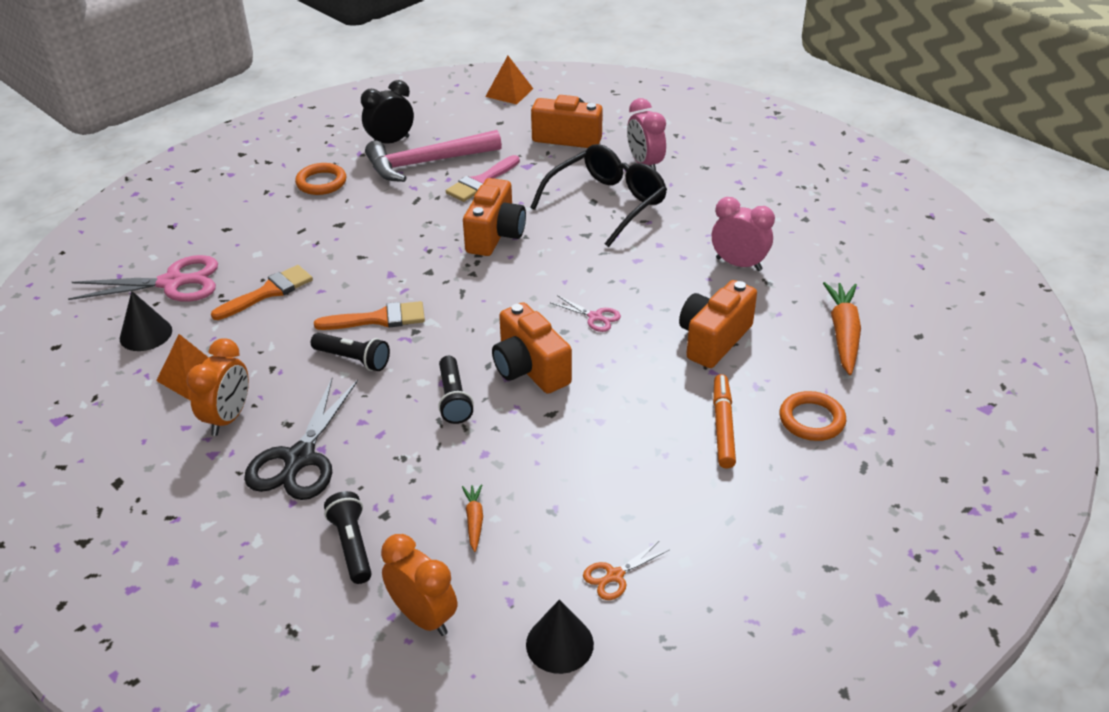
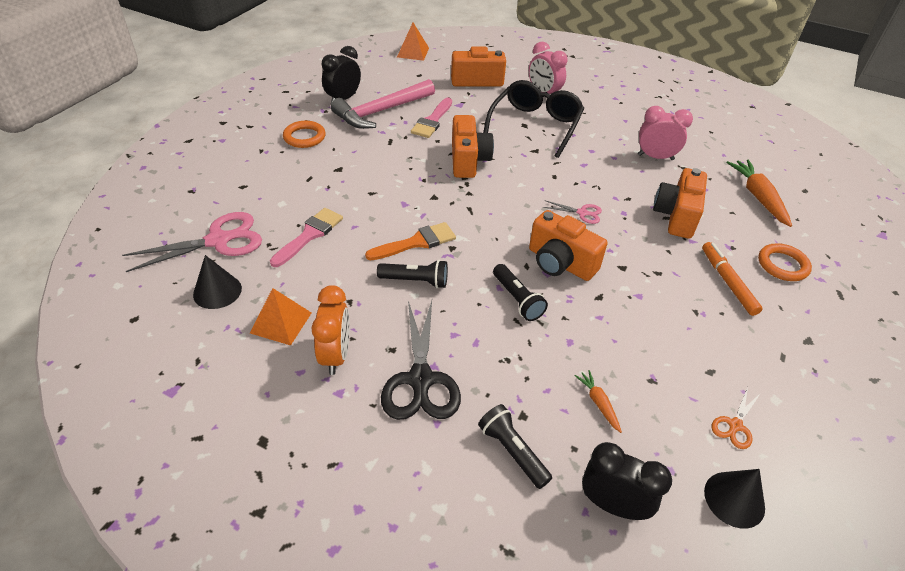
camera: 20 degrees left, 5 degrees up
(268, 292) = (309, 235): orange brush -> pink brush
(423, 617) = (612, 505): orange clock -> black clock

